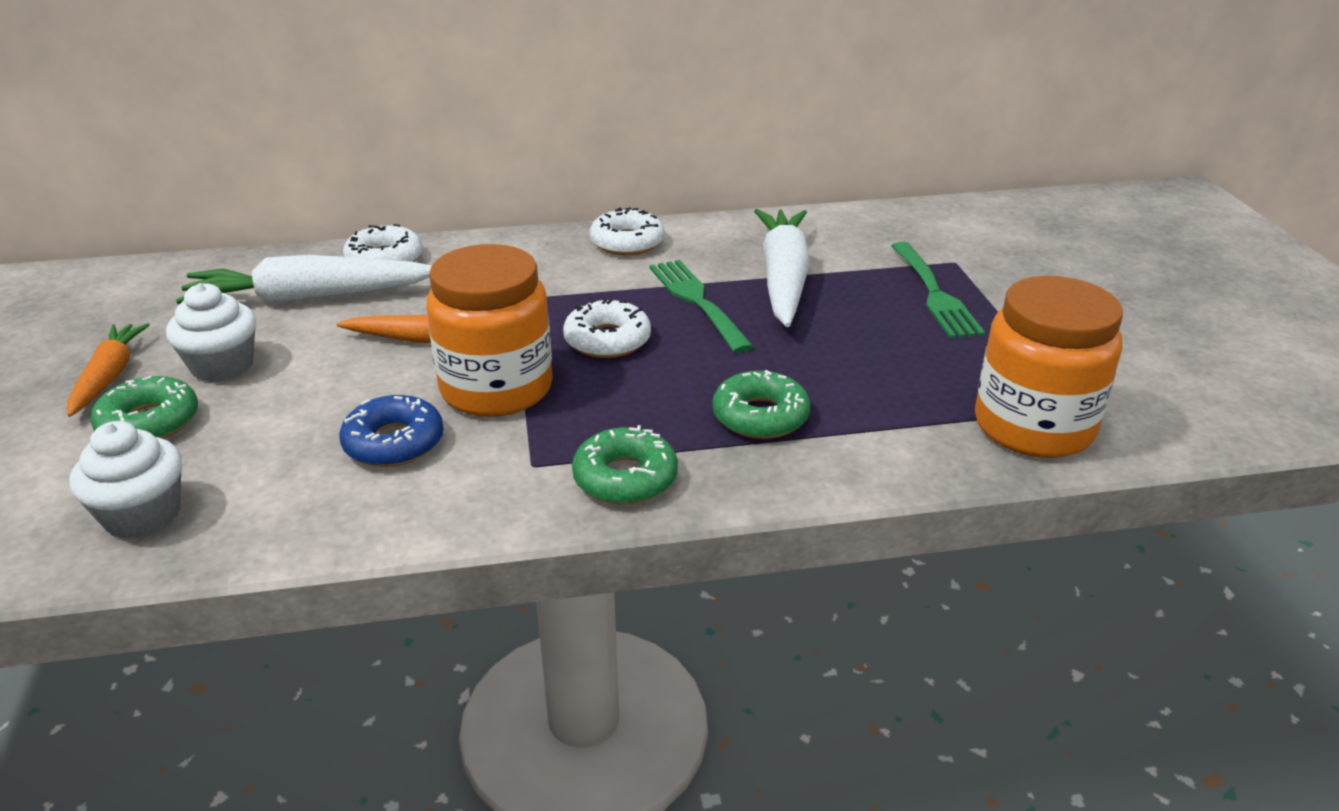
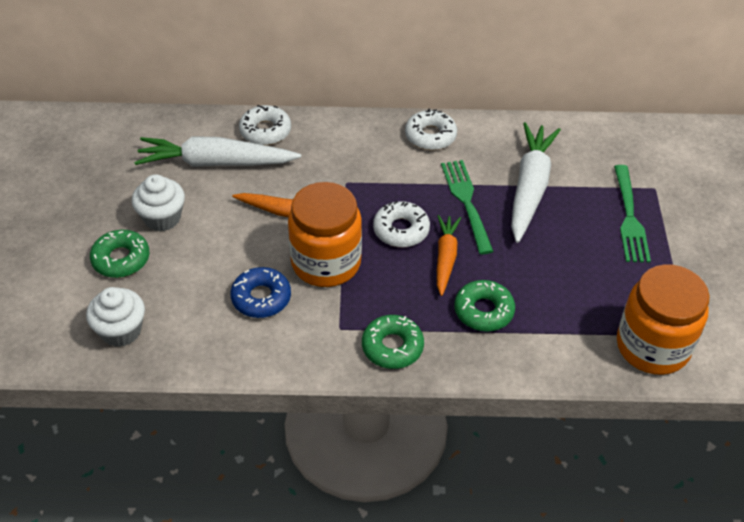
camera: 10 degrees right, 15 degrees up
(109, 376) = (96, 217): orange carrot -> orange carrot (445, 258)

